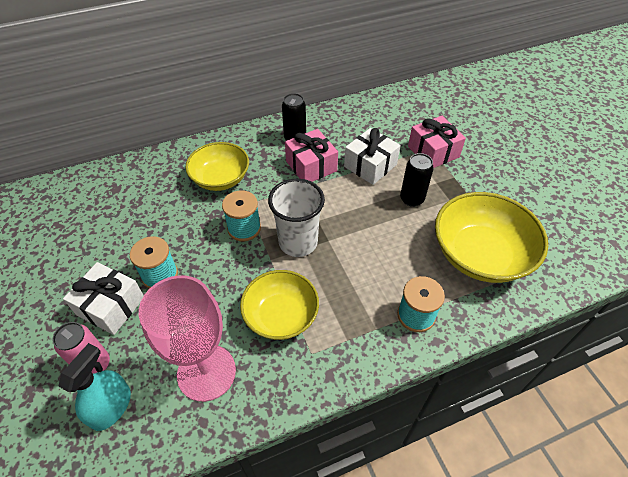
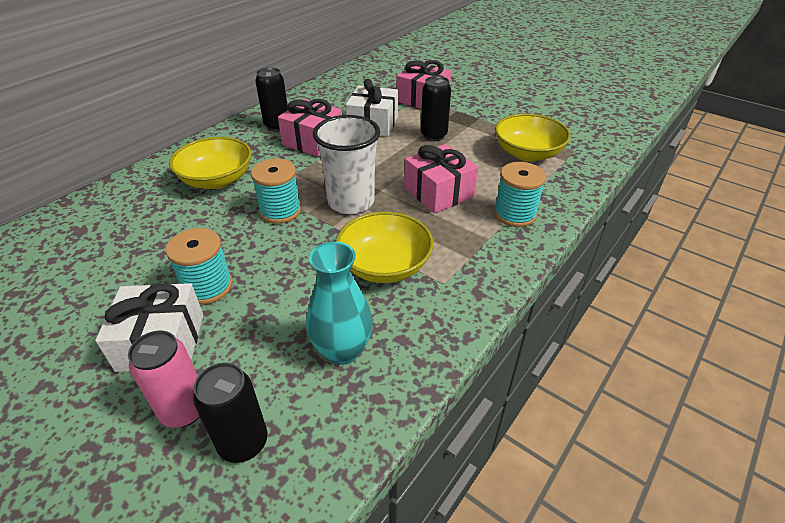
camera: 30 degrees left, 10 degrees down
(111, 407) = (243, 443): turquoise spray bottle -> black can
(206, 372) = (342, 350): pink goblet -> turquoise vase
(371, 263) = (439, 192): none -> pink gift
(480, 254) = (527, 153): yellow bowl -> yellow bowl, size x0.66

